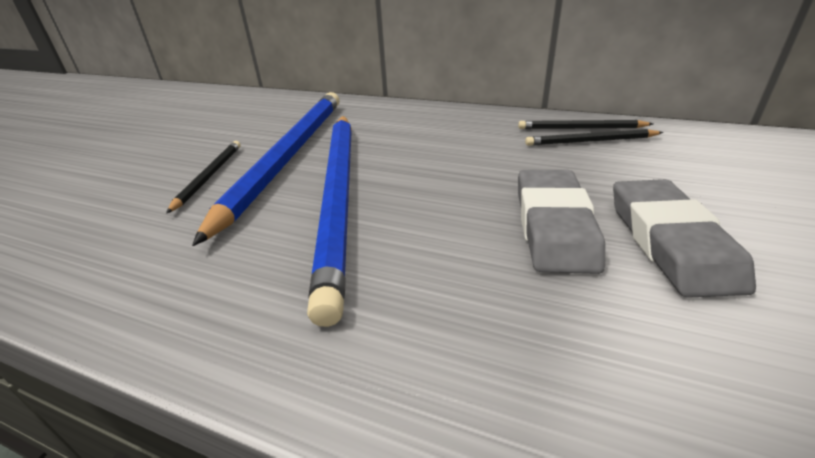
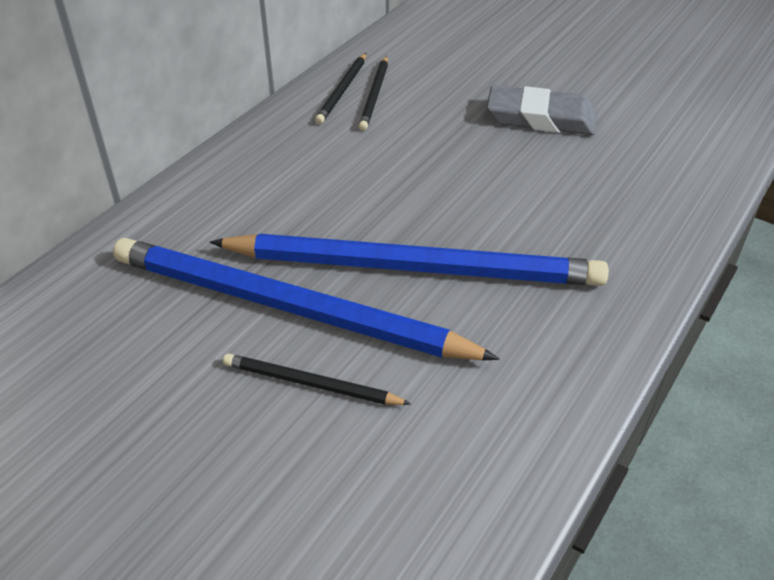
camera: 80 degrees left, 10 degrees up
(553, 225) = (508, 157): grey eraser -> none

